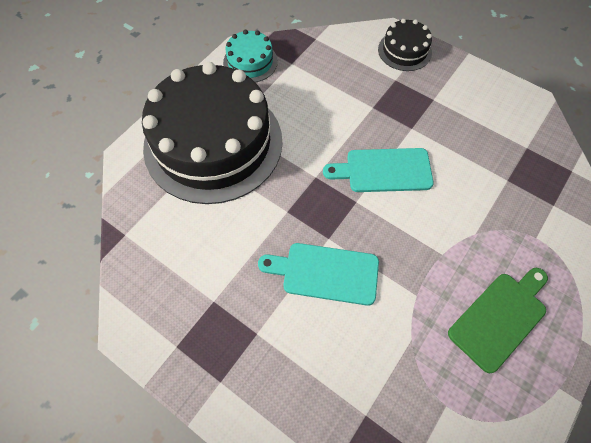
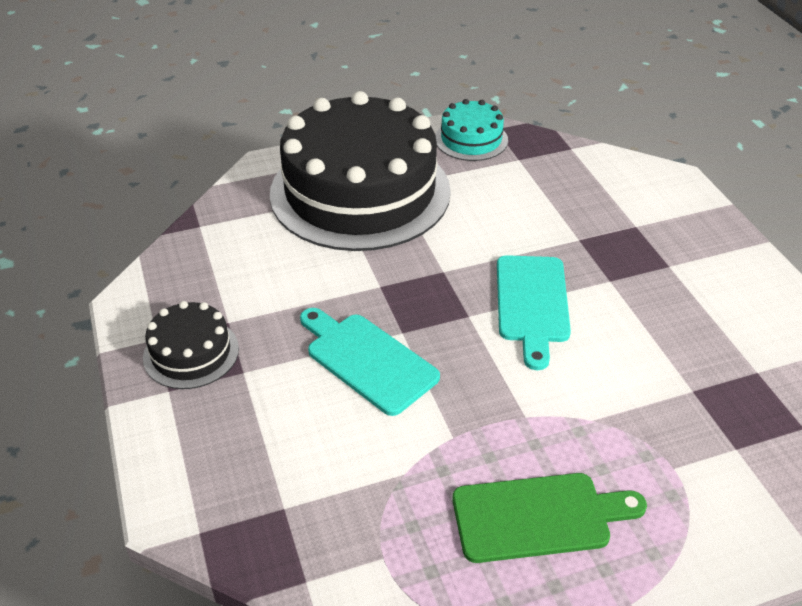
camera: 35 degrees right, 20 degrees down
(384, 170) = (532, 303): turquoise cutting board -> turquoise cutting board turned 120 degrees counterclockwise
(404, 51) = (677, 203): black cake -> black cake (191, 353)

